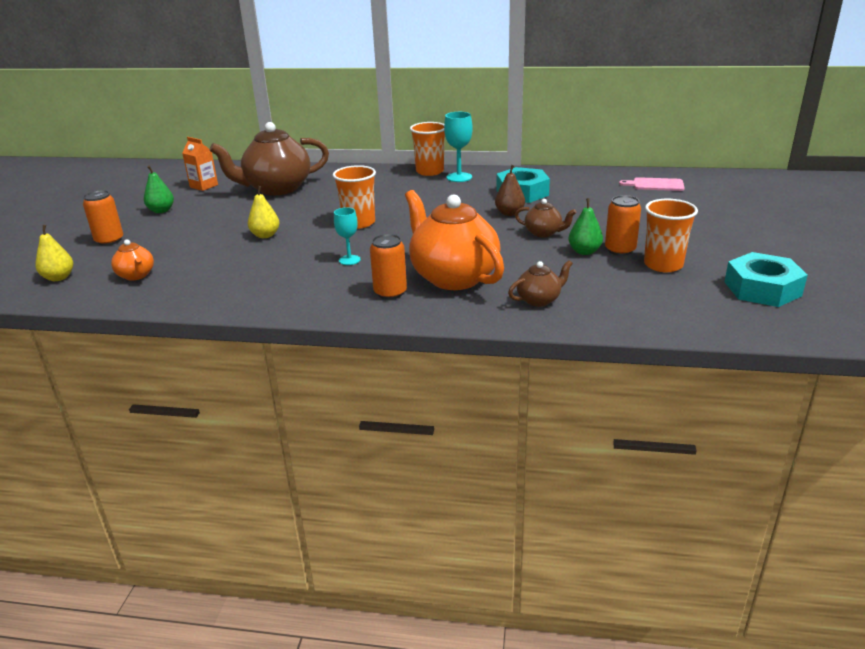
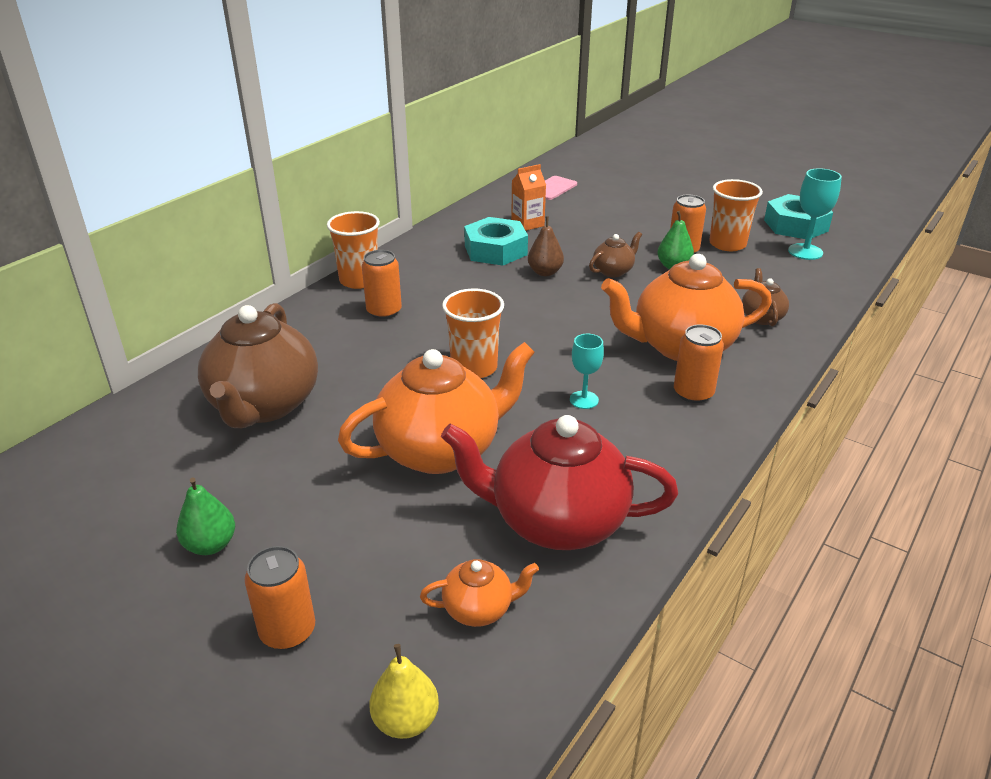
camera: 65 degrees left, 5 degrees up
(204, 186) = (148, 477): orange carton -> orange carton (527, 224)
(216, 278) = (556, 522): none -> red teapot
(265, 235) = (441, 450): yellow pear -> orange teapot
(400, 186) = (384, 311): none -> orange can
(459, 177) = (404, 269): turquoise goblet -> turquoise goblet (805, 252)

